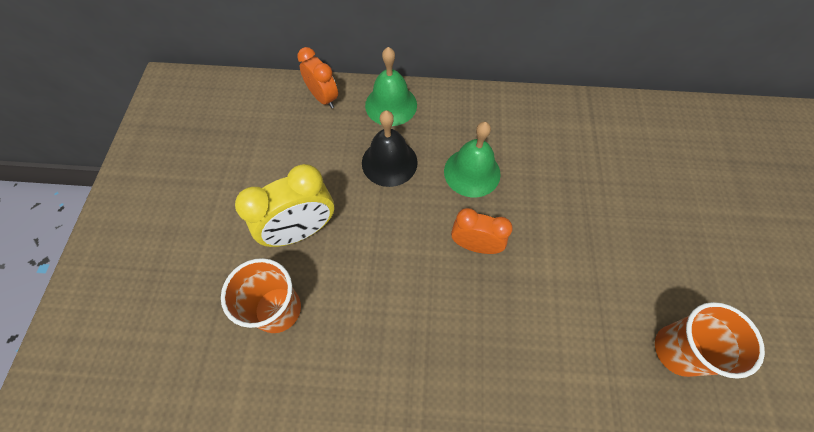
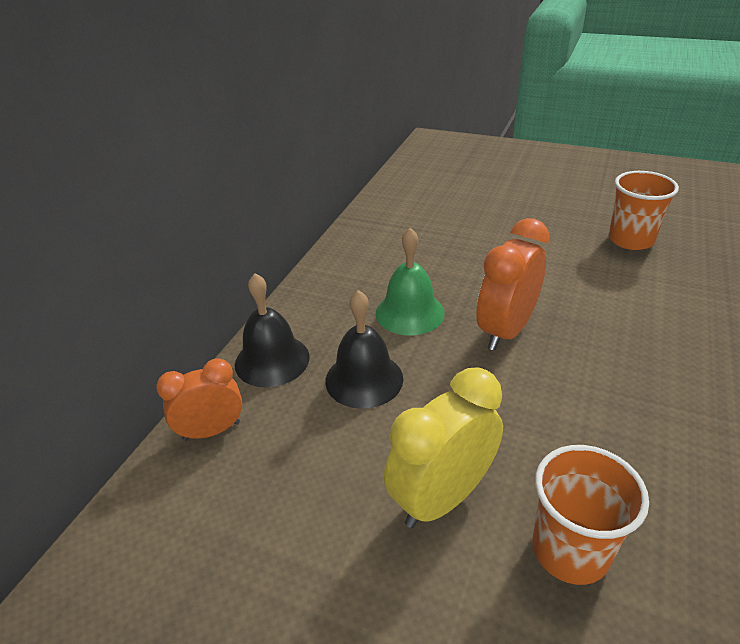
camera: 70 degrees left, 25 degrees down
(301, 231) = (442, 498): yellow clock -> yellow clock turned 120 degrees counterclockwise
(391, 105) = (272, 360): green bell -> black bell
(475, 245) = (506, 331): orange clock -> orange clock, size x1.51

